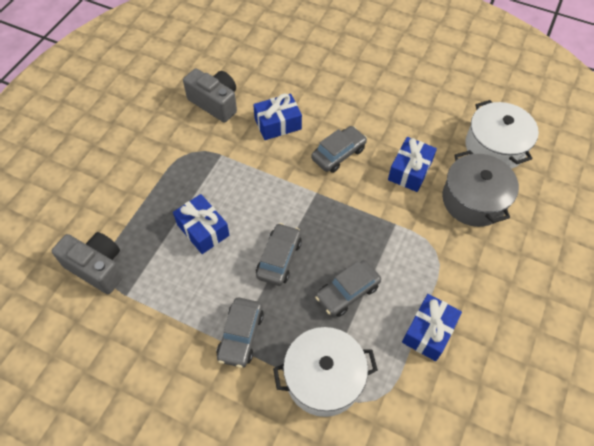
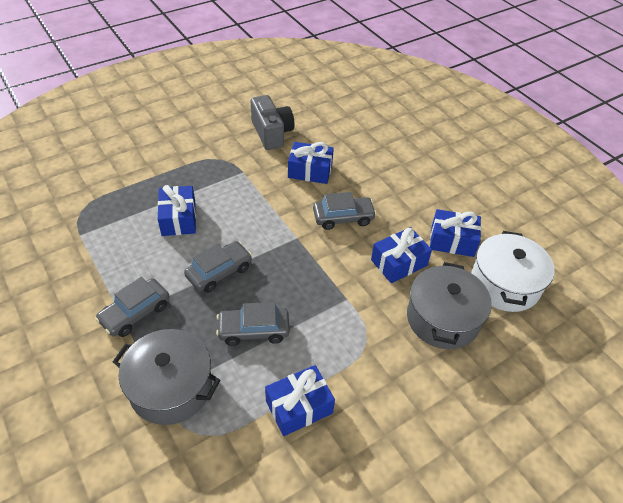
camera: 30 degrees right, 10 degrees down
(97, 267) = (78, 205): grey camera -> none
(323, 378) = (171, 387): white pot -> grey pot
(434, 130) = (452, 241): none -> blue gift

